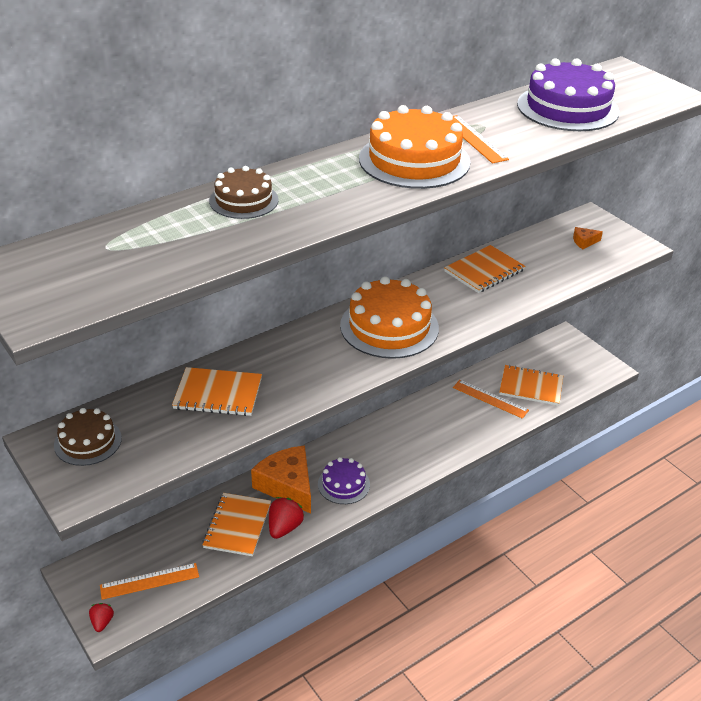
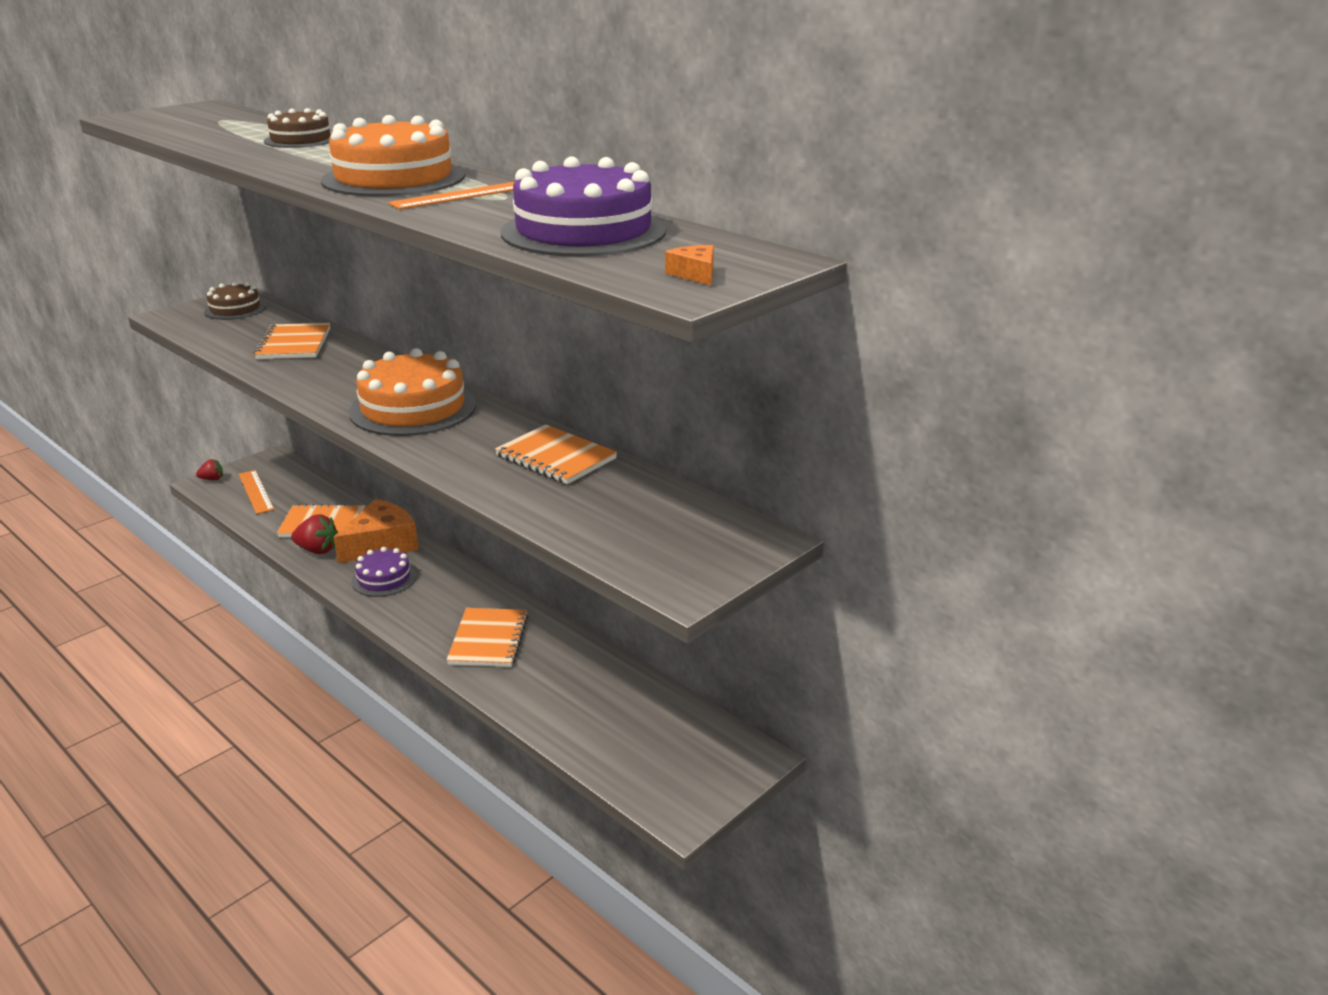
camera: 80 degrees right, 10 degrees down
(490, 399) = (565, 680): orange ruler -> none
(531, 387) = (604, 720): orange notebook -> orange notebook (488, 639)
(584, 242) = (673, 533): orange cheese -> orange cheese (695, 274)

